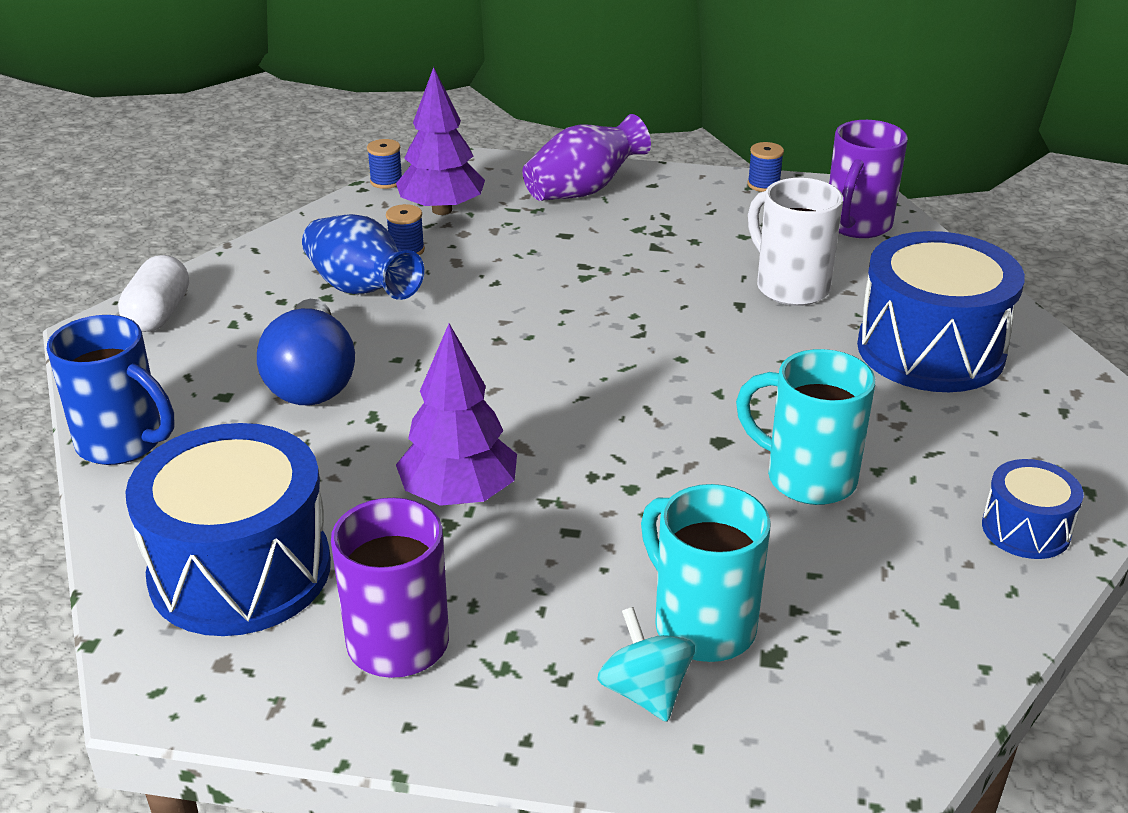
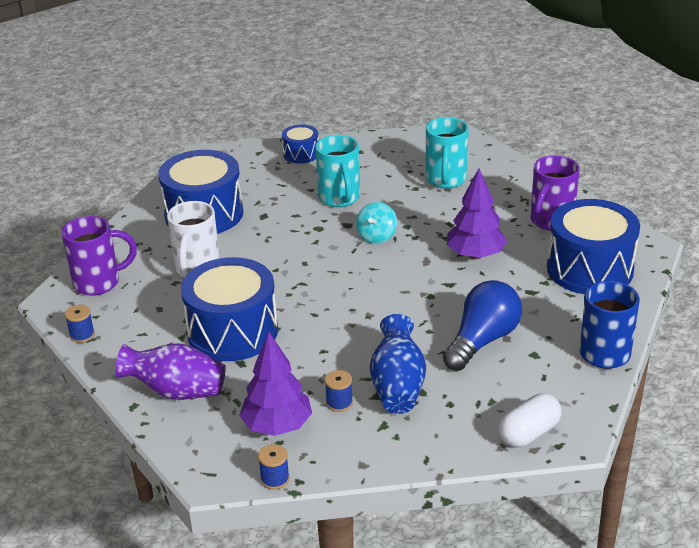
camera: 135 degrees left, 0 degrees up
(624, 253) = (232, 331): none -> blue drum
(645, 692) = (487, 174): turquoise spinning top -> turquoise spinning top (377, 236)

